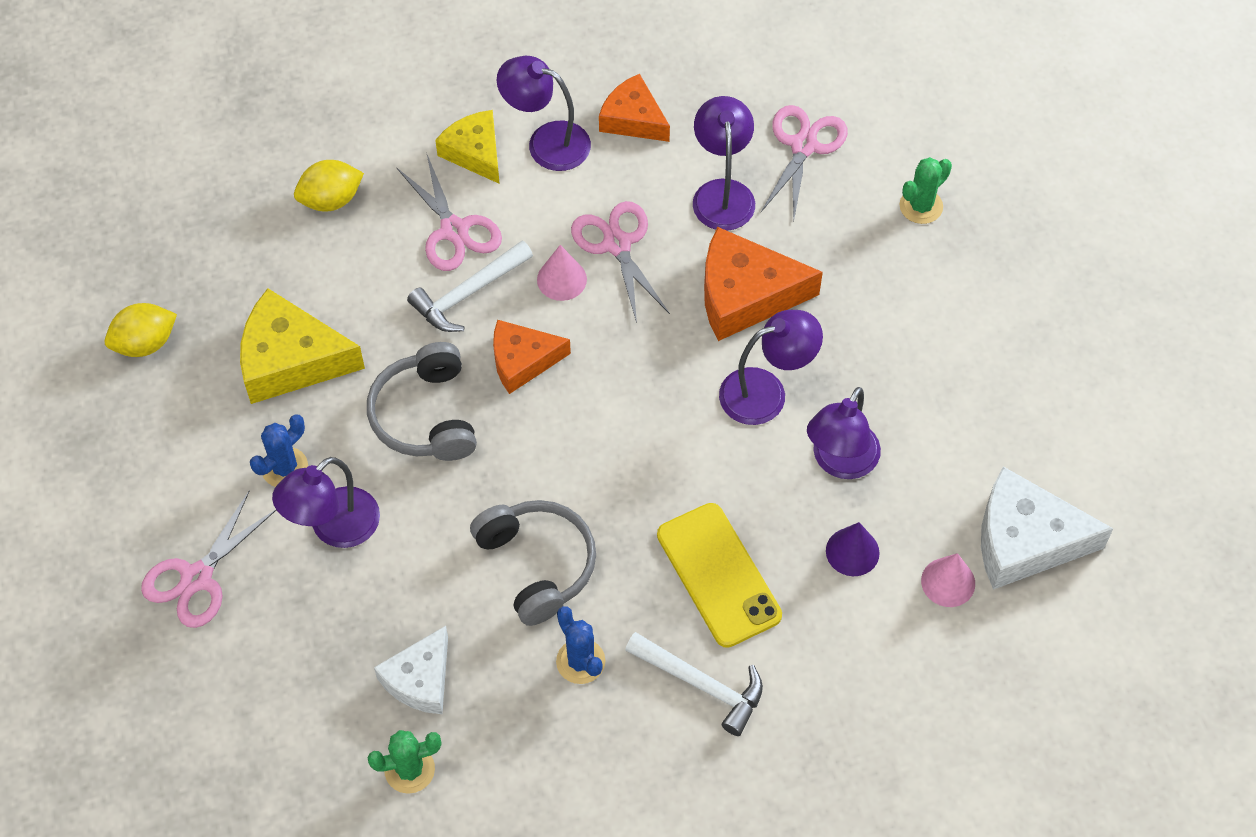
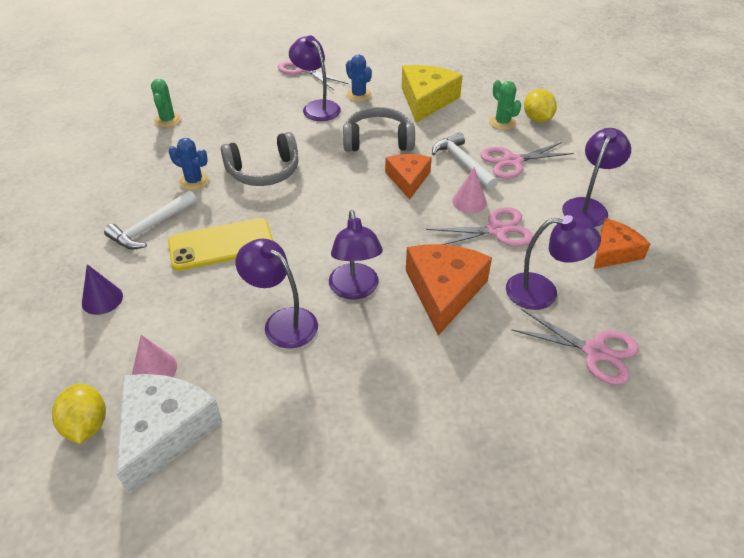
camera: 100 degrees right, 15 degrees down
(145, 343) = (445, 61): yellow lemon -> yellow lemon (86, 425)
(420, 679) = (215, 127): white cheese -> none
(475, 152) = (576, 175): yellow cheese -> none
(580, 661) = (194, 181): blue cactus -> blue cactus turned 45 degrees clockwise
(852, 551) = (206, 316): purple cone -> purple cone (102, 299)
(921, 206) = (527, 428): green cactus -> green cactus (502, 123)

